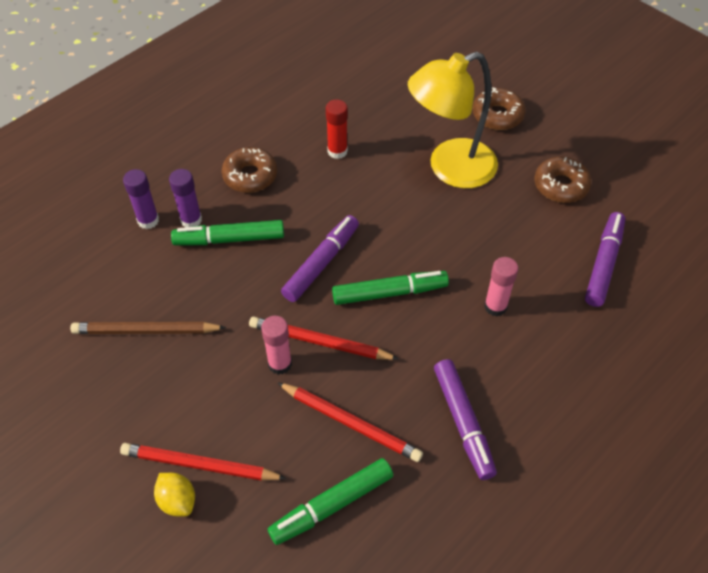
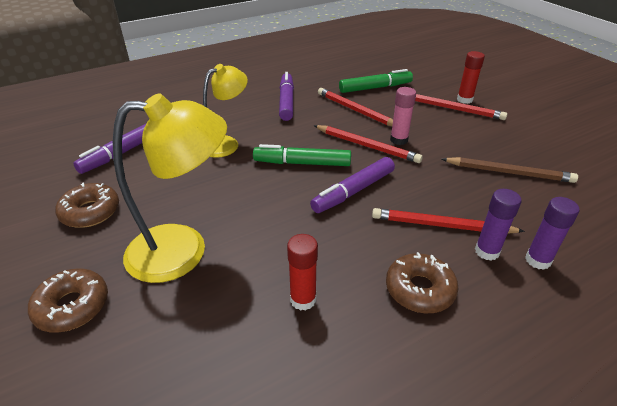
camera: 165 degrees left, 15 degrees down
(177, 500) = (464, 100): yellow lemon -> red glue stick
(229, 239) = (442, 225): green marker -> red pencil
(495, 306) = (226, 143): pink glue stick -> yellow lamp

